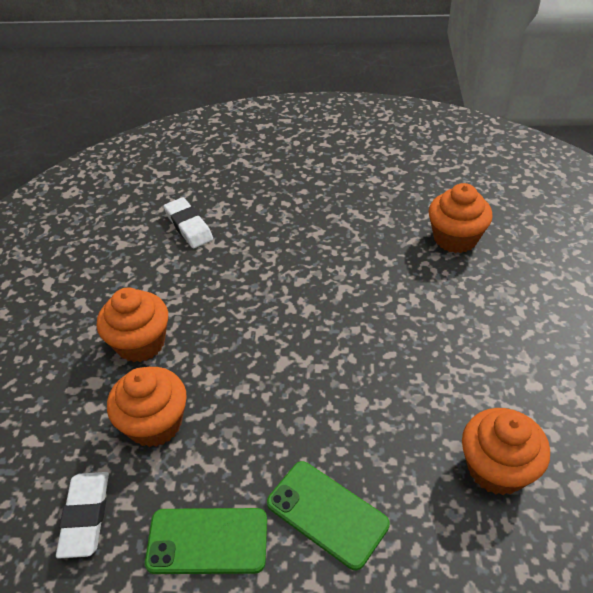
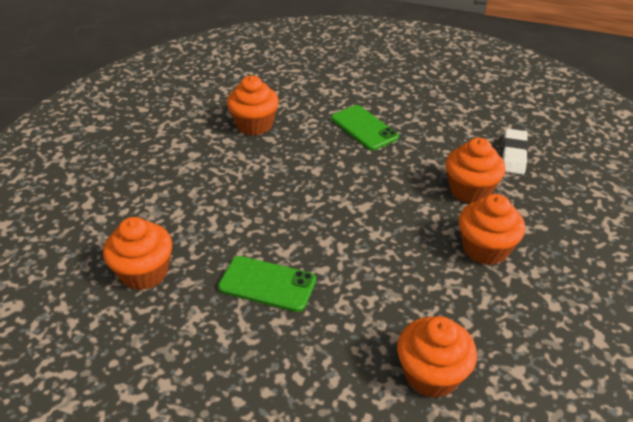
camera: 165 degrees left, 5 degrees down
(188, 226) = (431, 374): white eraser -> orange cupcake
(207, 540) = (437, 132): green phone -> green phone (267, 284)

